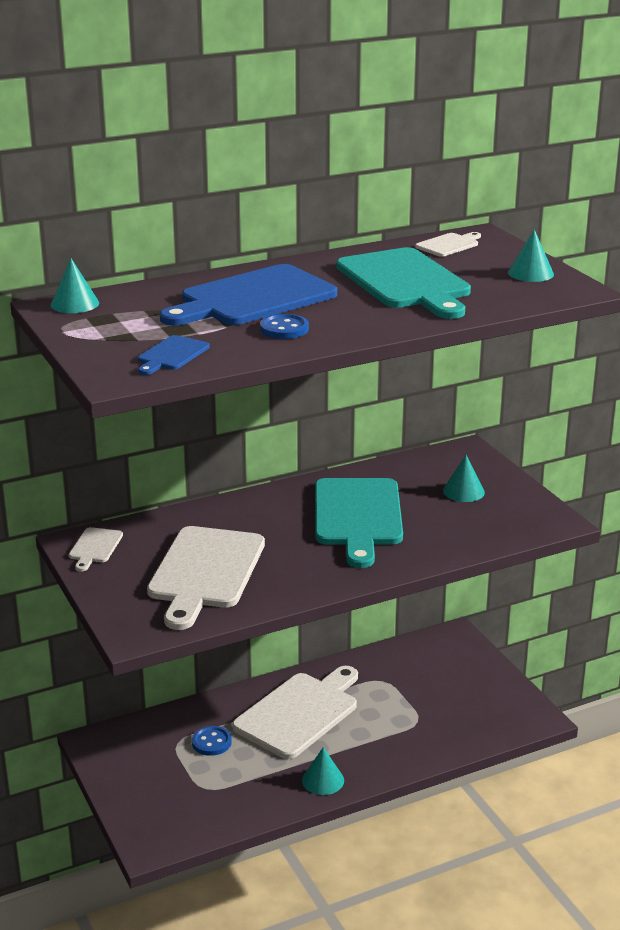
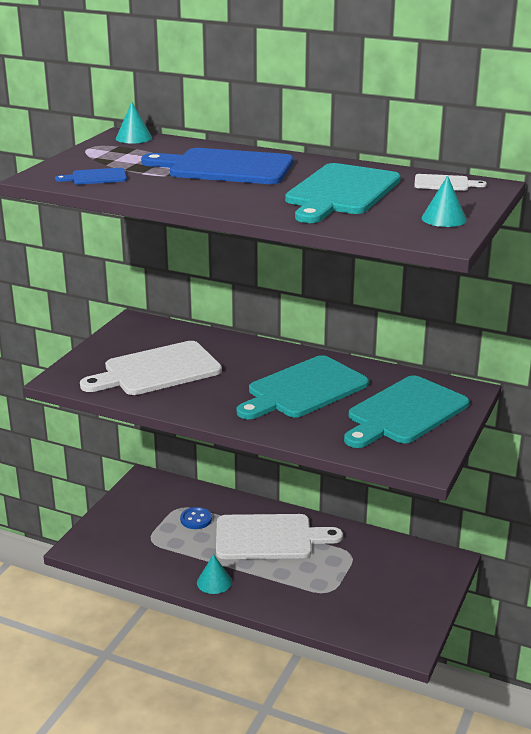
camera: 50 degrees right, 0 degrees up
(95, 547) = (136, 328): white cutting board -> none
(284, 329) = (189, 188): blue button -> none
(463, 491) = (405, 412): turquoise cone -> turquoise cutting board

